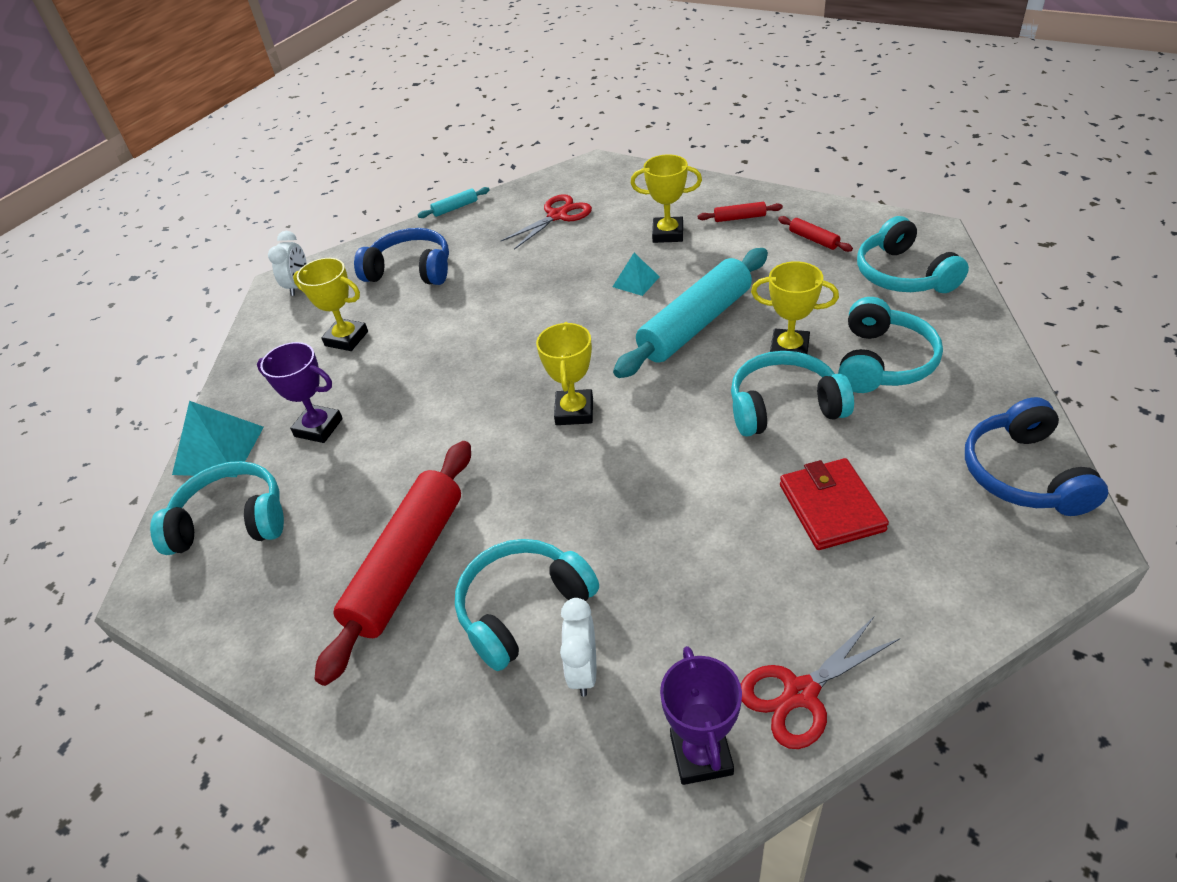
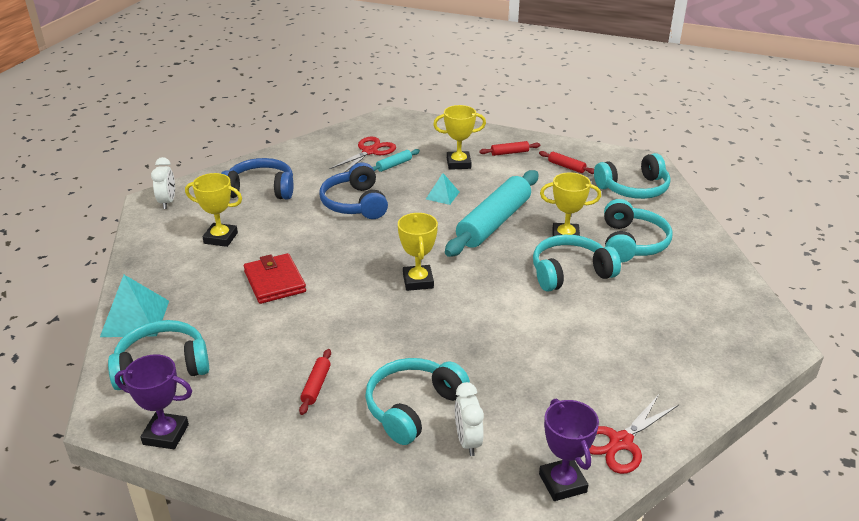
camera: 15 degrees left, 10 degrees down
(318, 427) = (216, 299): purple trophy -> purple trophy (166, 434)
(407, 565) = (316, 386): red rolling pin -> red rolling pin, size x0.41
(455, 208) = (285, 146): turquoise rolling pin -> turquoise rolling pin (394, 165)
(831, 507) = (616, 332): red wallet -> red wallet (274, 282)
(903, 275) = (634, 188): turquoise headphones -> turquoise headphones turned 75 degrees counterclockwise
(1023, 474) = (737, 306): blue headphones -> blue headphones (355, 203)

